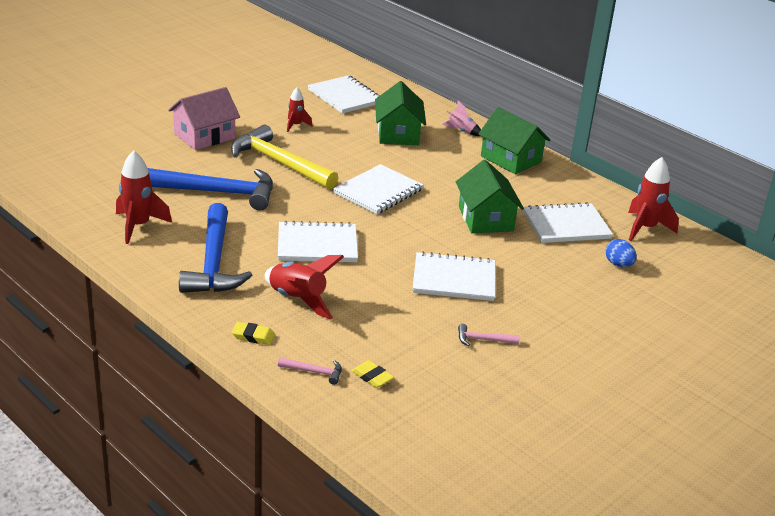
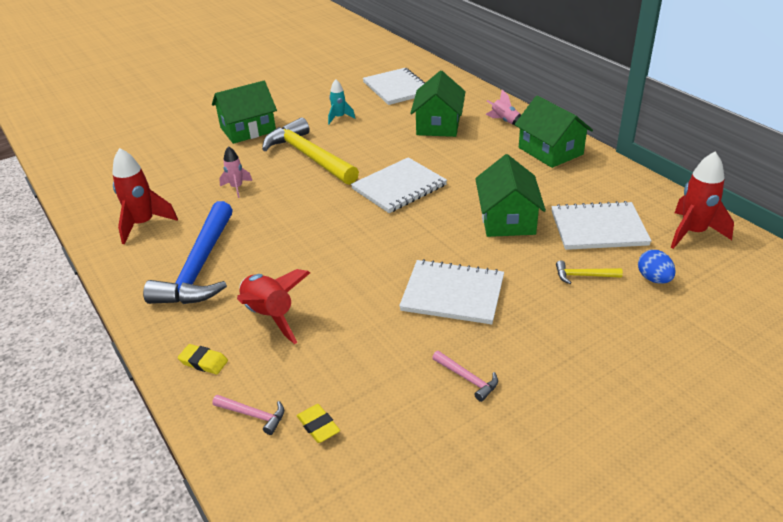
camera: 15 degrees right, 5 degrees up
(204, 136) = (248, 129): pink house -> green house
(218, 192) = (237, 188): blue hammer -> pink rocket
(296, 125) = (339, 117): red rocket -> turquoise rocket
(317, 245) = (315, 248): white notebook -> none
(483, 340) = (467, 378): pink hammer -> pink hammer turned 150 degrees counterclockwise
(561, 263) = (584, 276): none -> yellow hammer

